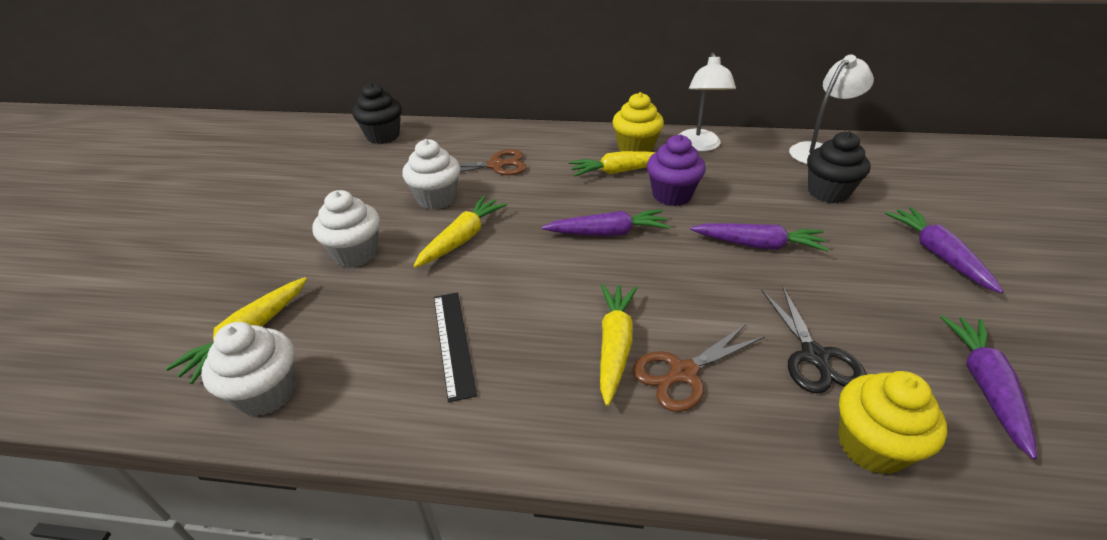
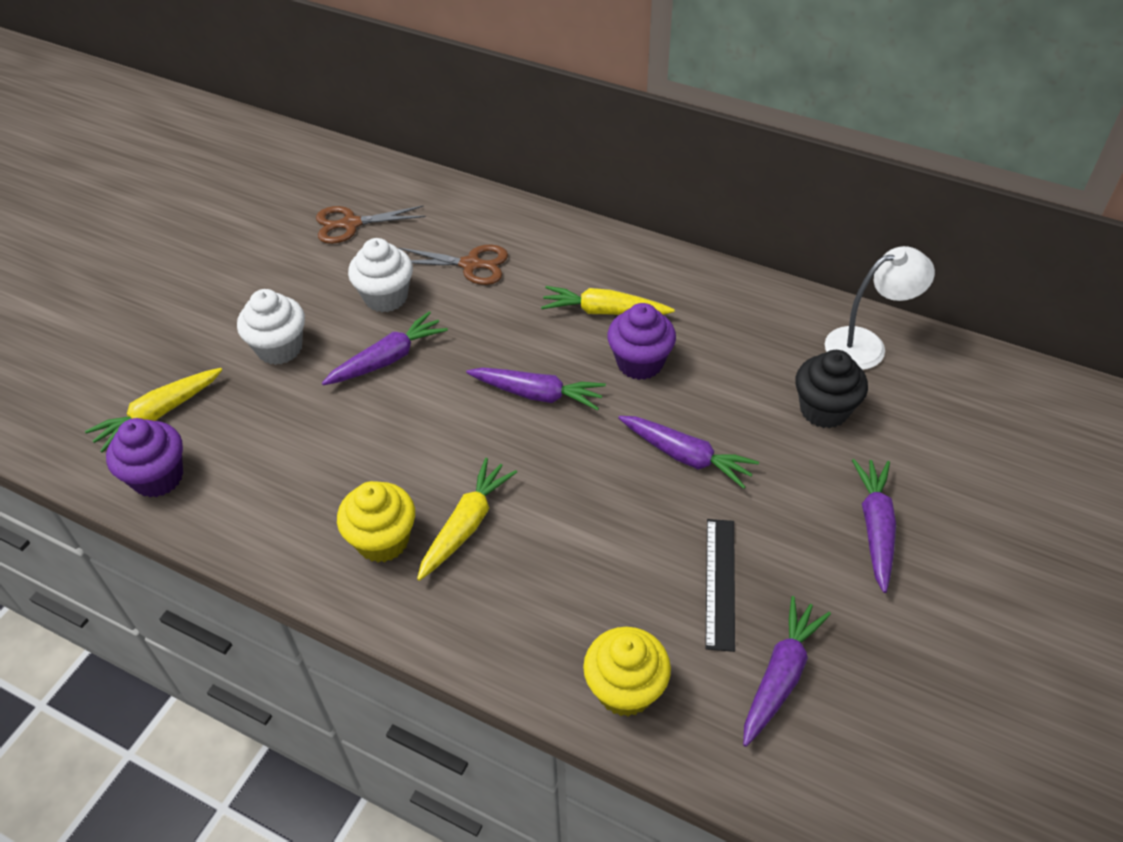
camera: 20 degrees right, 10 degrees up
(267, 393) = (158, 477): white cupcake -> purple cupcake
(383, 136) = (368, 184): black cupcake -> none
(453, 342) = (326, 476): black ruler -> black ruler (720, 582)
(462, 239) = (388, 359): yellow carrot -> purple carrot
(635, 148) = (644, 281): yellow cupcake -> yellow cupcake (383, 540)
(683, 373) = (509, 572): brown scissors -> brown scissors (350, 224)
(699, 146) = (723, 297): white lamp -> none
(814, 357) = (643, 595): black scissors -> none

